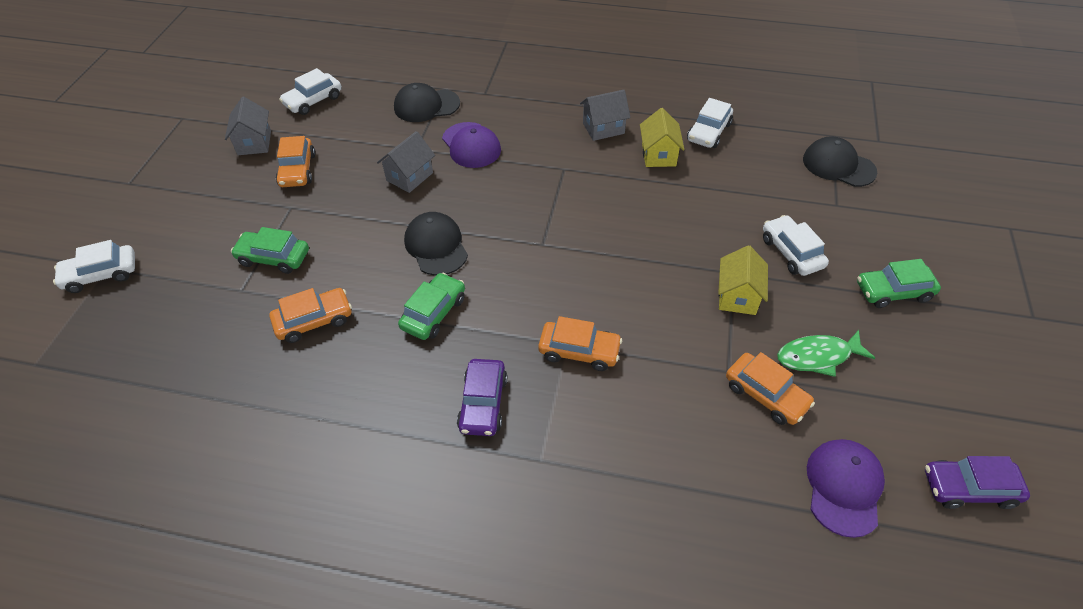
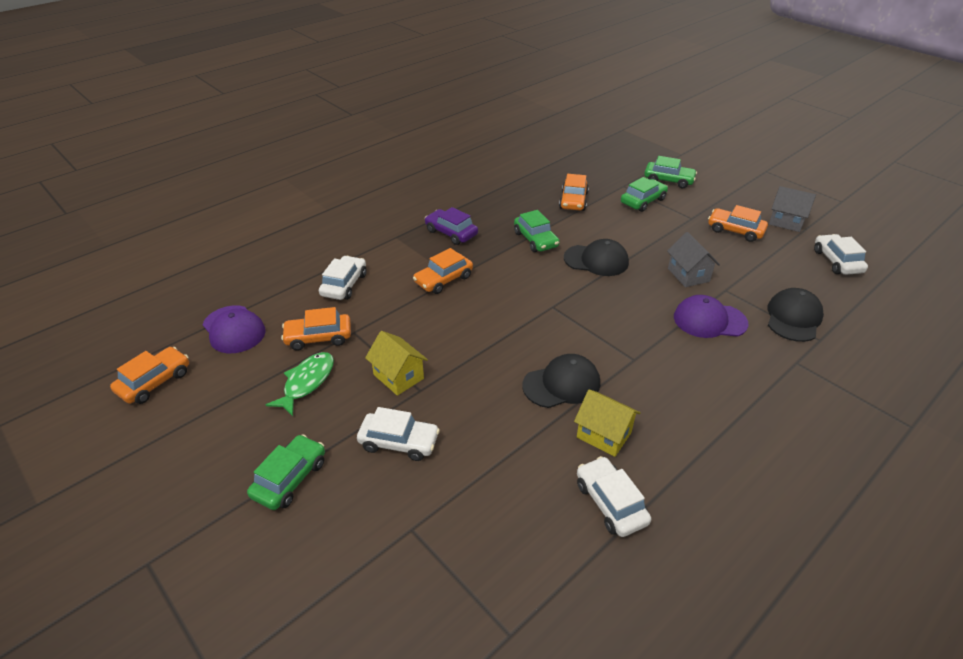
camera: 125 degrees right, 10 degrees down
(101, 274) = (677, 151): white car -> white car (344, 285)
(200, 254) = (668, 180): none -> green car
(603, 128) = (678, 418): grey house -> none
(838, 165) = (458, 588): black cap -> black cap (561, 384)
(969, 488) = (154, 382): purple car -> orange car

